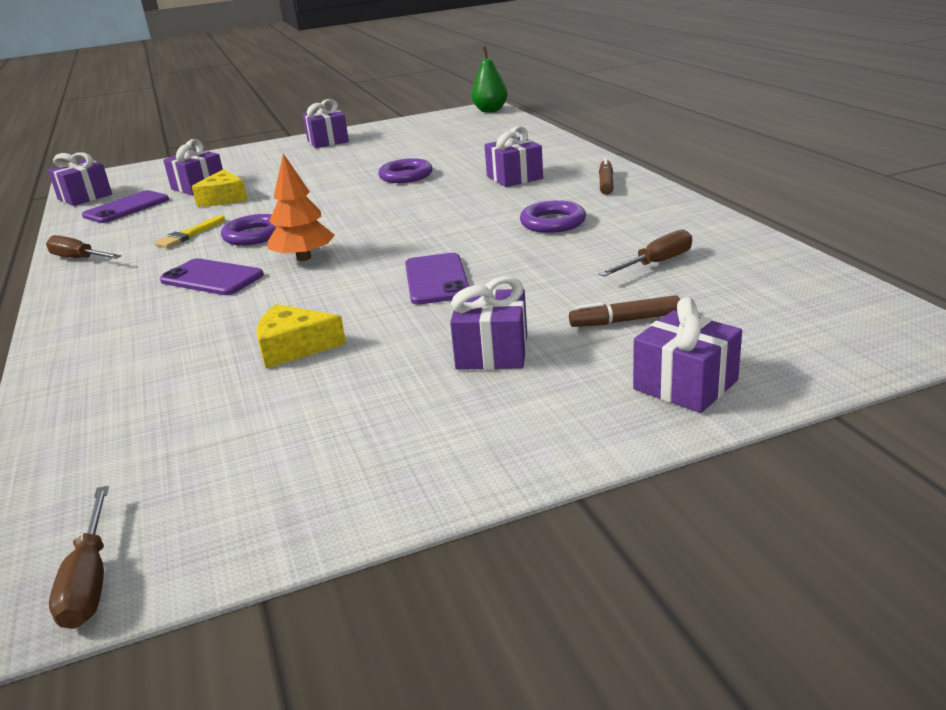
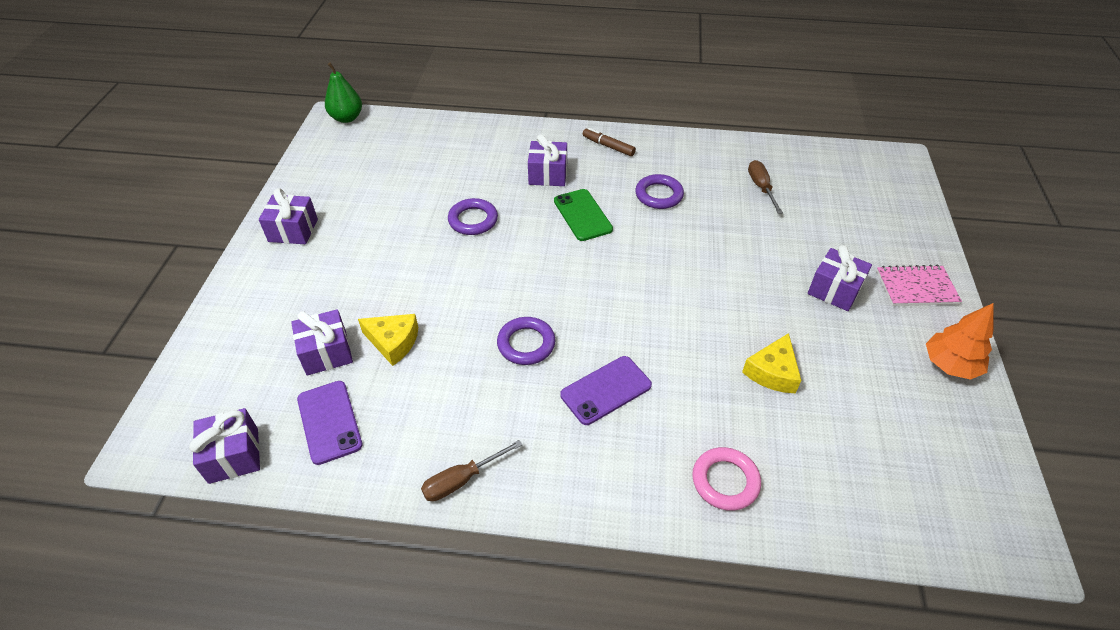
camera: 65 degrees left, 20 degrees up
(90, 580) = (1006, 517): brown screwdriver -> none
(106, 360) = (725, 481): none -> pink ring
(189, 234) = (477, 386): yellow brush -> none
(304, 258) = (611, 327): orange tree -> orange tree (950, 365)
(436, 279) = (712, 276): purple phone -> none
(468, 205) = (582, 215): none -> green phone
(573, 411) = (916, 287): none -> pink notebook
(625, 321) = (828, 230): brown marker -> none
(685, 385) = (908, 243): purple gift -> none

